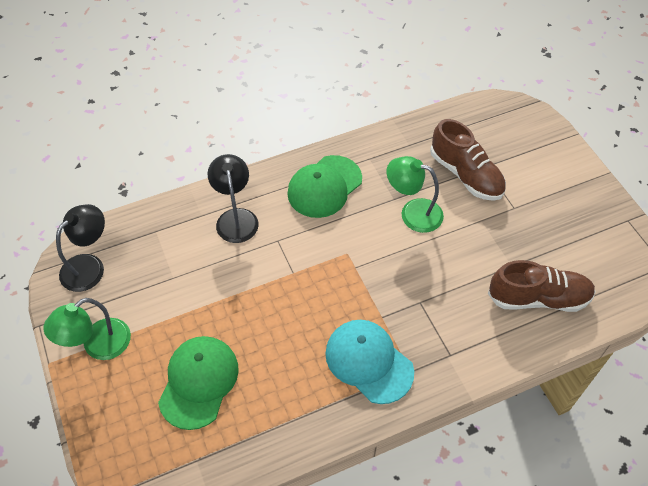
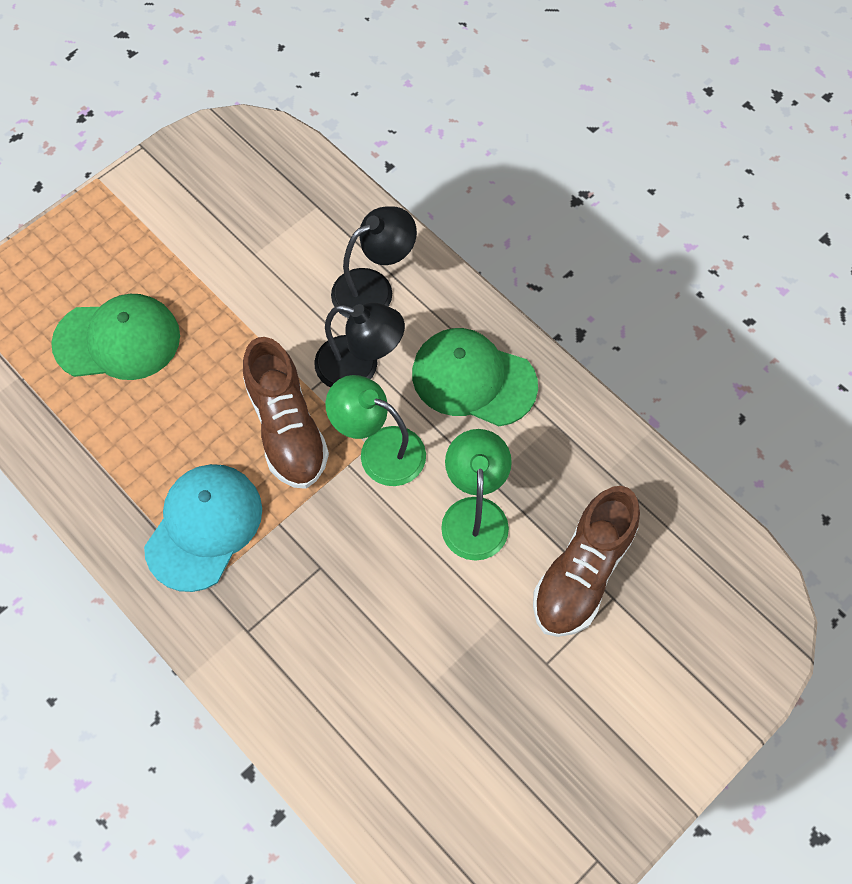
camera: 70 degrees right, 10 degrees up
(89, 266) = (239, 159): black lamp -> black lamp (359, 367)
(98, 346) = (134, 216): green lamp -> green lamp (380, 450)
(538, 298) = (385, 737): brown shoe -> brown shoe (287, 428)

